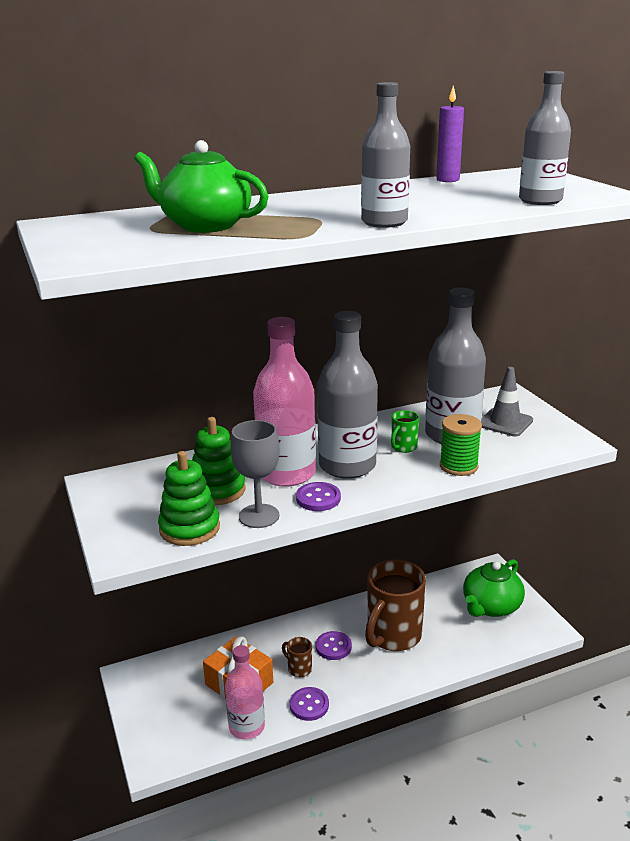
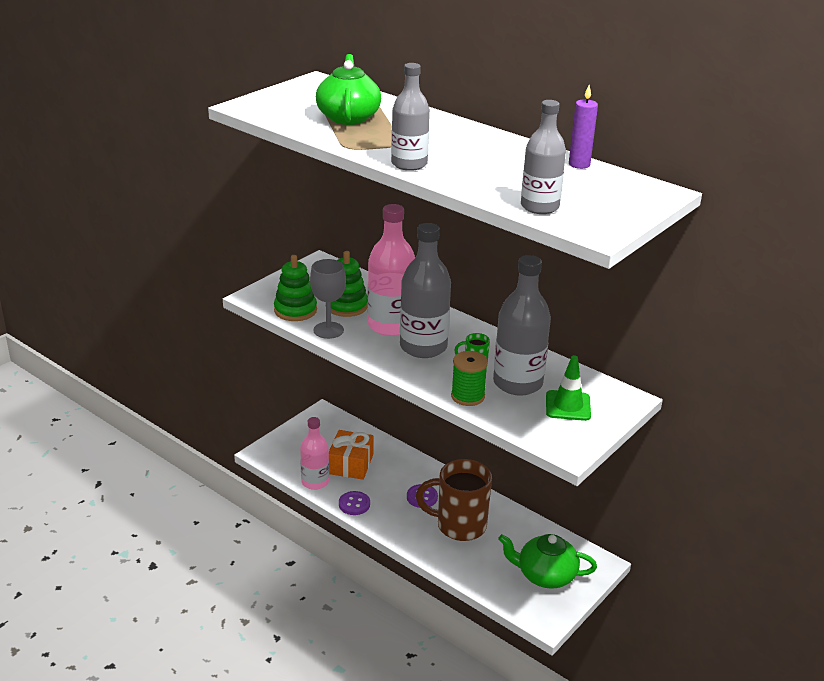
camera: 60 degrees right, 5 degrees up
(299, 669) = (386, 487): brown mug -> none
(318, 498) = (368, 346): purple button -> none
(505, 422) = (568, 406): grey traffic cone -> green traffic cone

